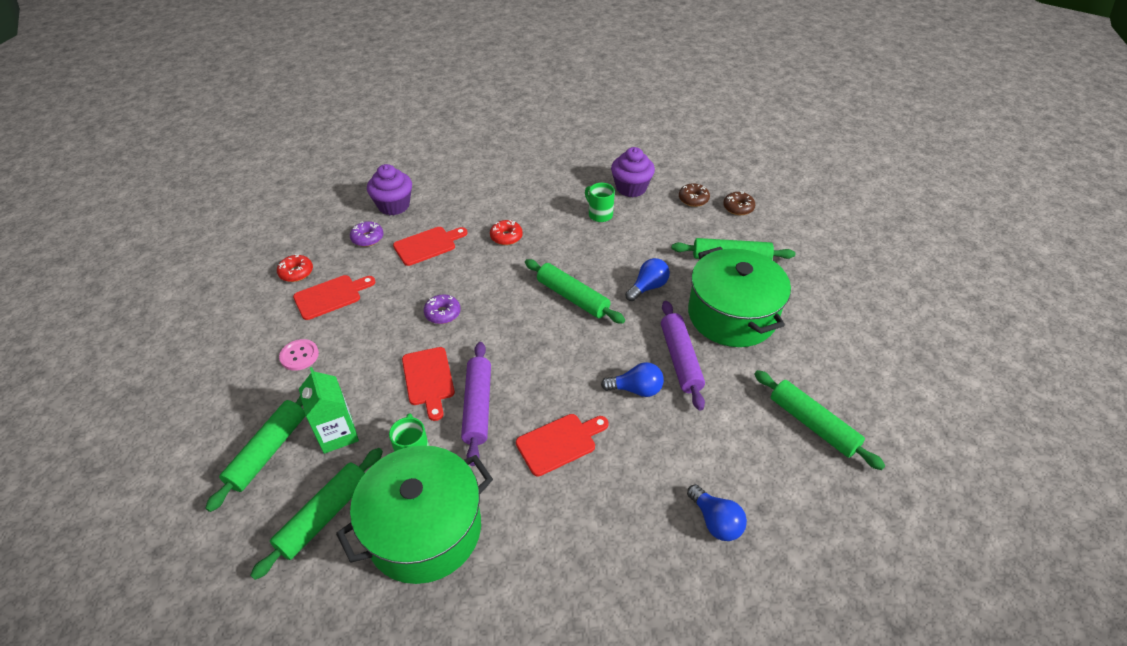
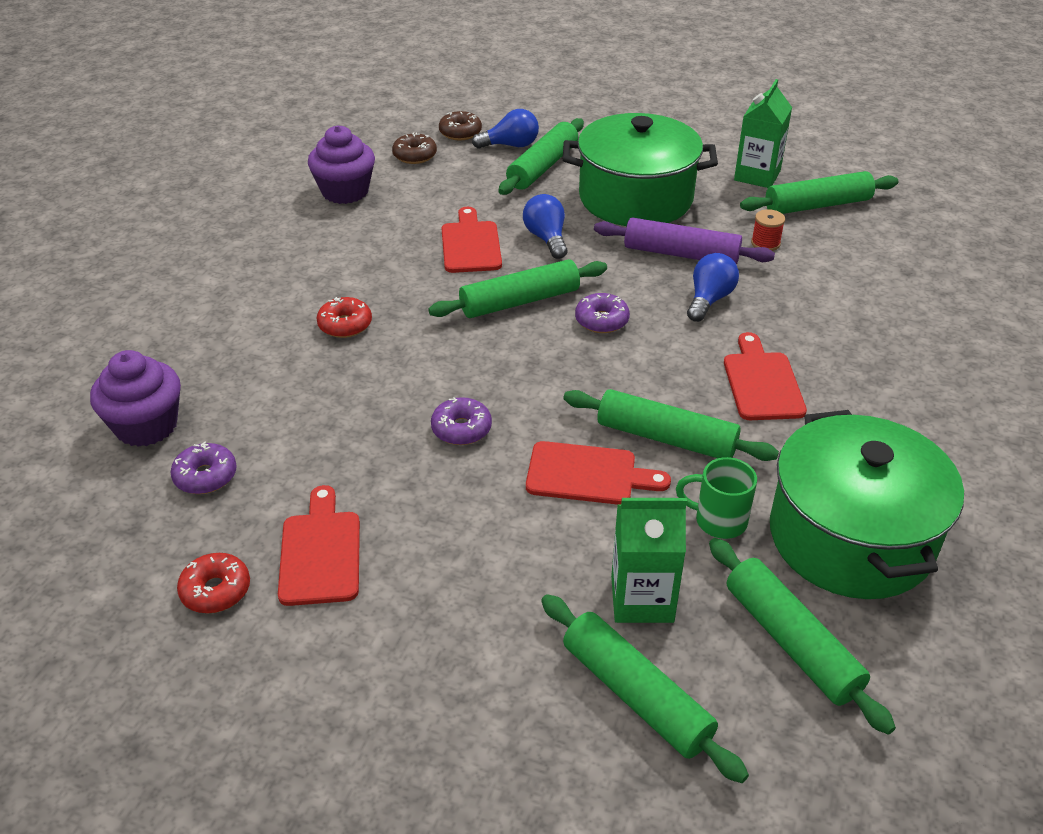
camera: 65 degrees left, 5 degrees down
(299, 356) = (440, 620): pink button -> none
(427, 245) = (290, 409): red cutting board -> red cutting board (470, 244)
(477, 406) = (666, 438): purple rolling pin -> green rolling pin
(577, 341) = (601, 320): none -> purple donut
(599, 214) = (375, 232): green mug -> none
(715, 521) = (914, 305): blue light bulb -> blue light bulb (510, 145)
(731, 404) = (765, 243): none -> red spool
(823, 375) = (757, 176): none -> green carton

